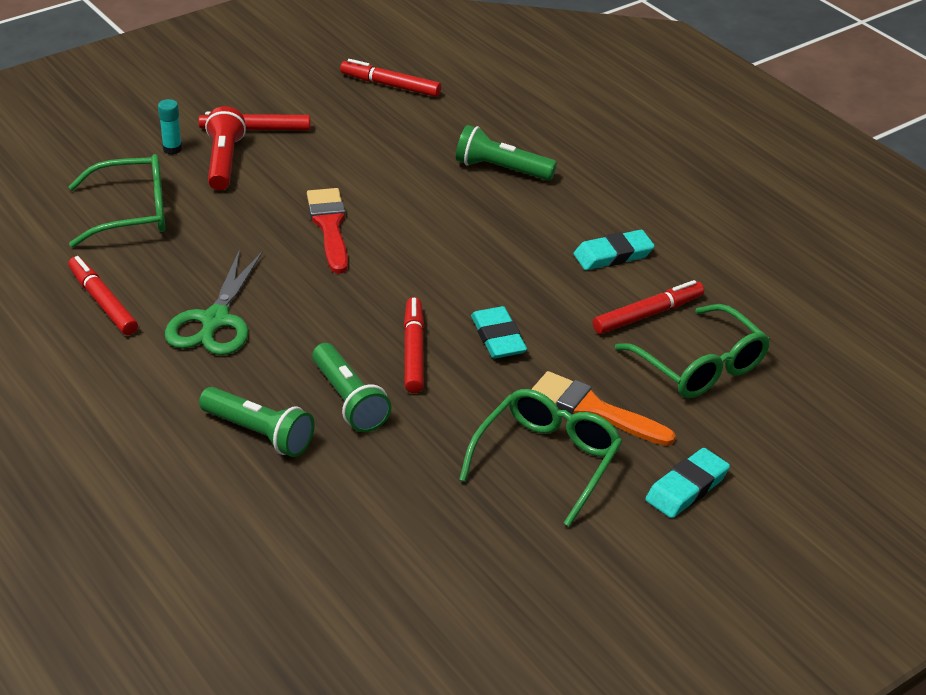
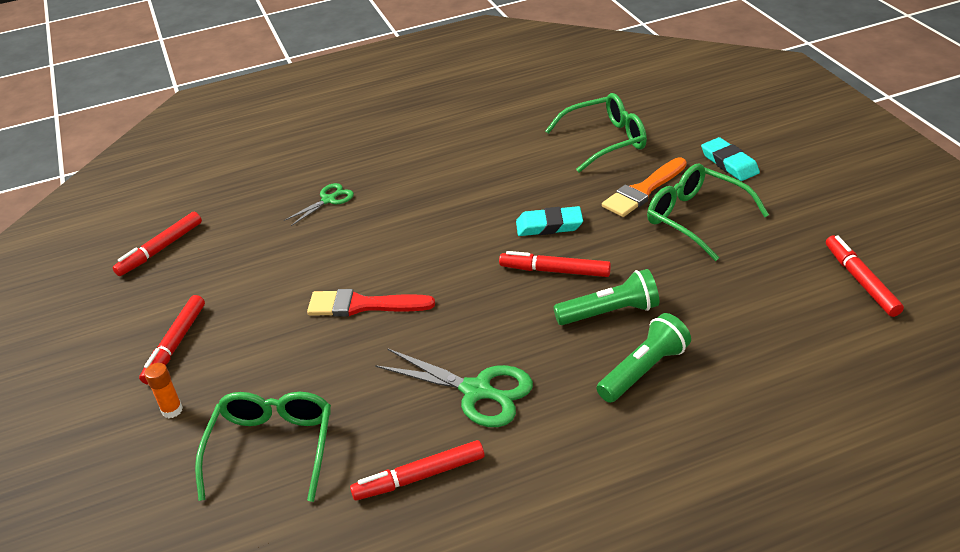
camera: 70 degrees left, 0 degrees up
(172, 149) = (172, 410): turquoise glue stick -> orange glue stick
(224, 162) = (219, 371): red flashlight -> none
(501, 169) = (328, 200): green flashlight -> green scissors
(613, 255) = (466, 160): turquoise eraser -> none
(648, 314) = (542, 154): red marker -> red marker (861, 281)

